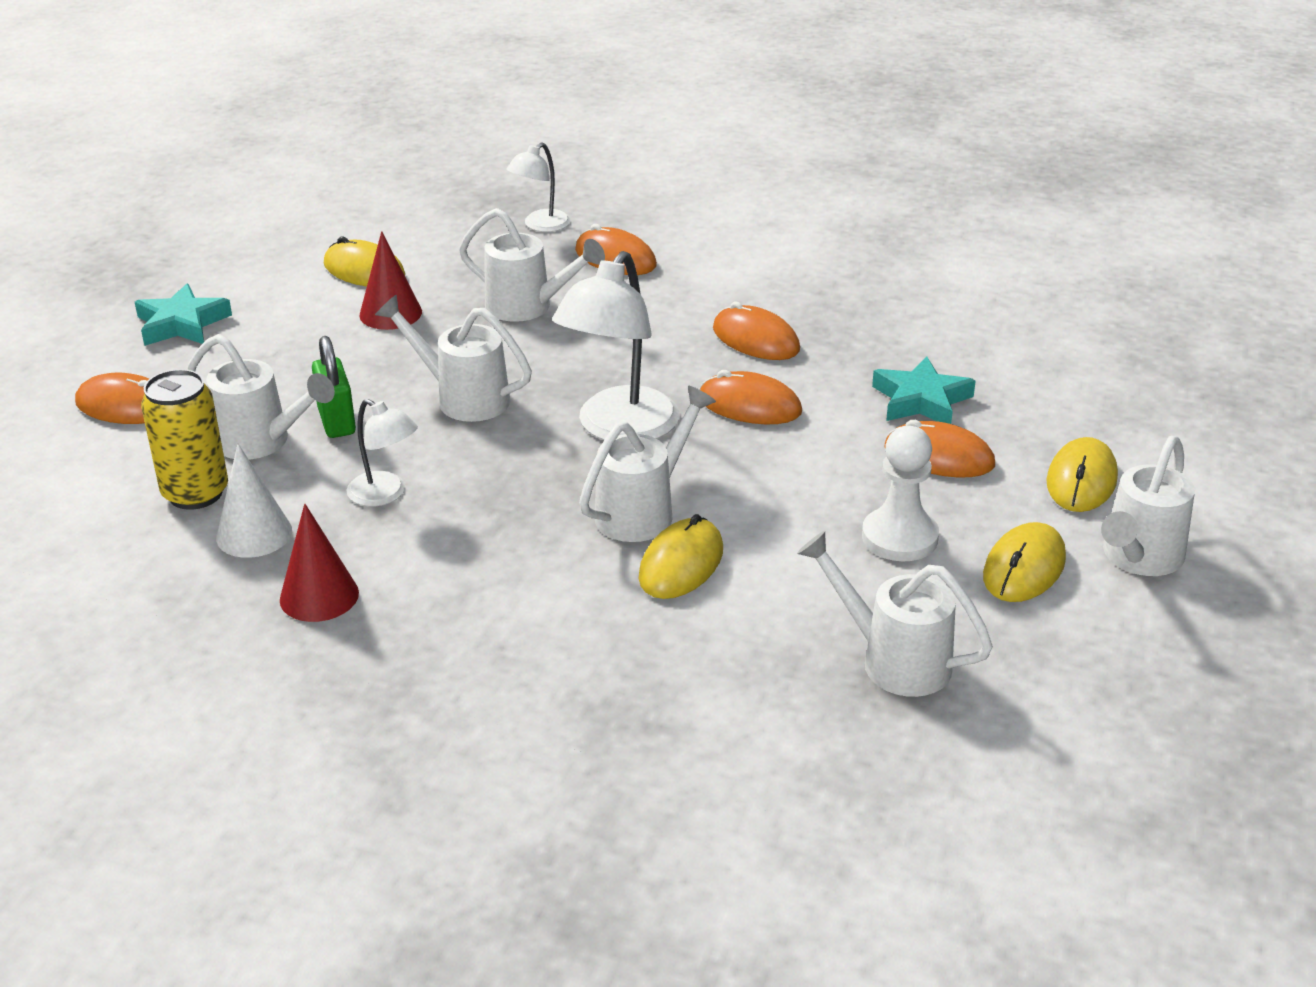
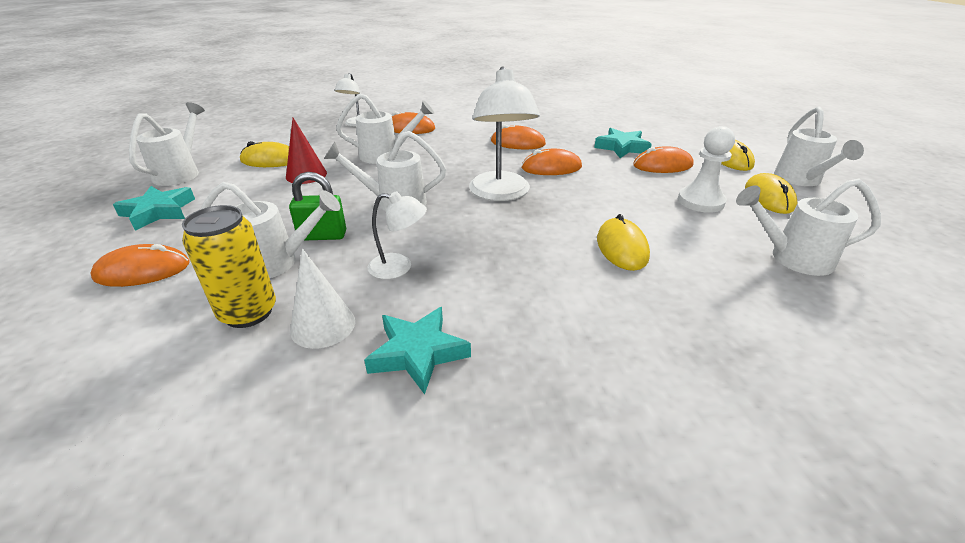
camera: 30 degrees left, 0 degrees up
(319, 596) = (418, 353): red cone -> turquoise star
(337, 421) = (322, 236): green padlock -> green padlock turned 45 degrees counterclockwise
(643, 511) = (565, 228): white watering can -> white watering can (181, 173)

